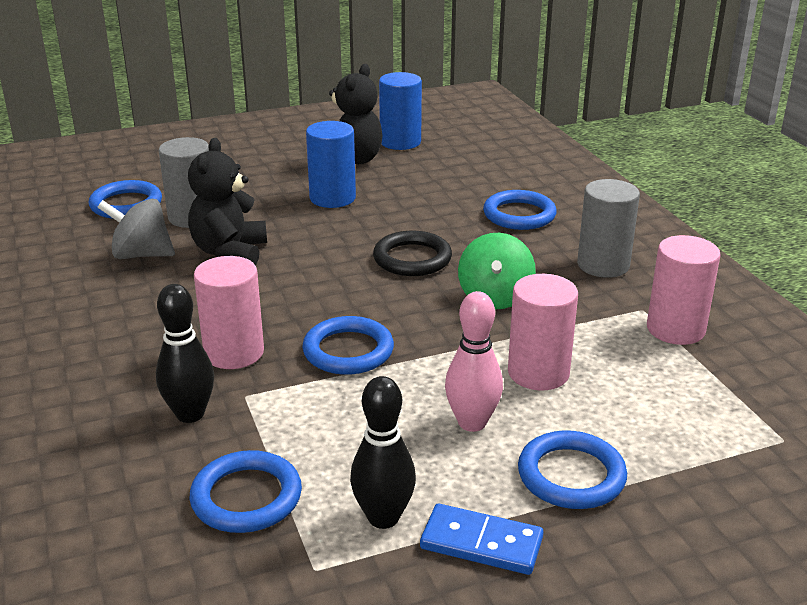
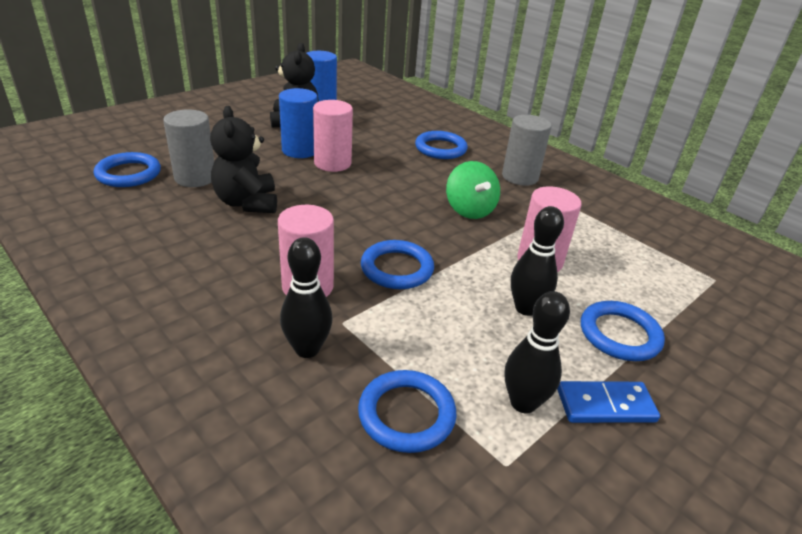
camera: 25 degrees left, 5 degrees up
(141, 255) = (170, 215): grey spinning top -> none
(412, 259) = (391, 189): black ring -> none
(472, 422) = (526, 308): pink bowling pin -> black bowling pin
(675, 329) = (597, 215): pink cylinder -> pink cylinder (332, 163)

